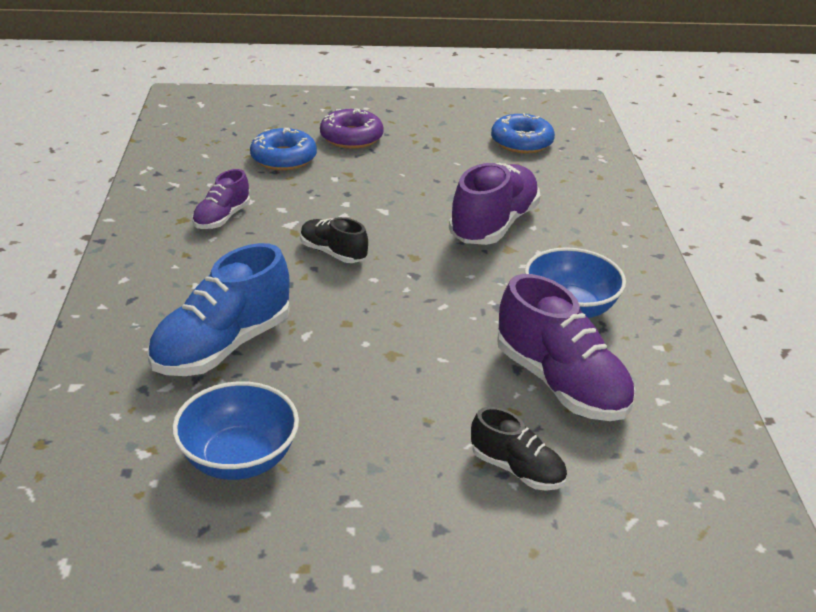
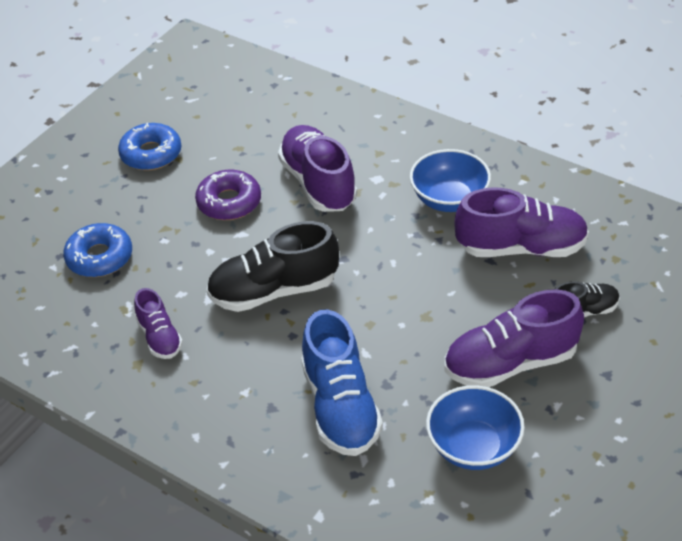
camera: 50 degrees left, 10 degrees up
(333, 253) = (274, 291): black shoe -> black shoe, size x1.80
(351, 137) = (108, 199): purple donut -> purple donut (229, 202)
(383, 440) = (510, 363): none -> purple shoe
(521, 142) = (219, 105): blue donut -> blue donut (151, 154)

